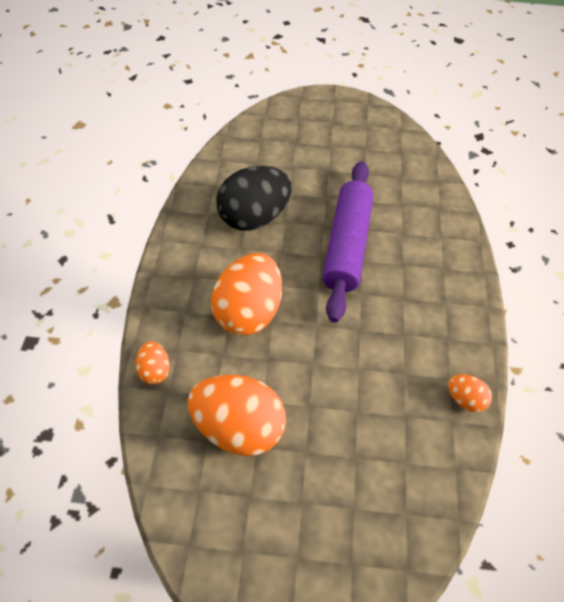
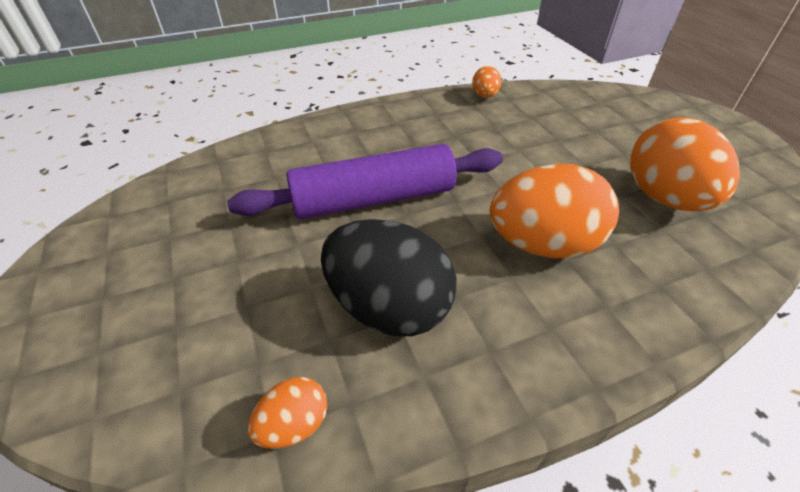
camera: 115 degrees left, 10 degrees down
(155, 370) = (706, 293): orange egg -> orange egg (294, 424)

